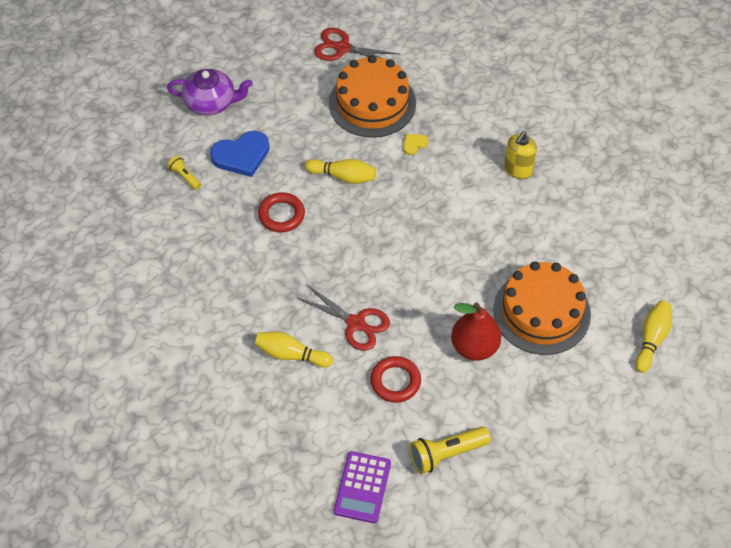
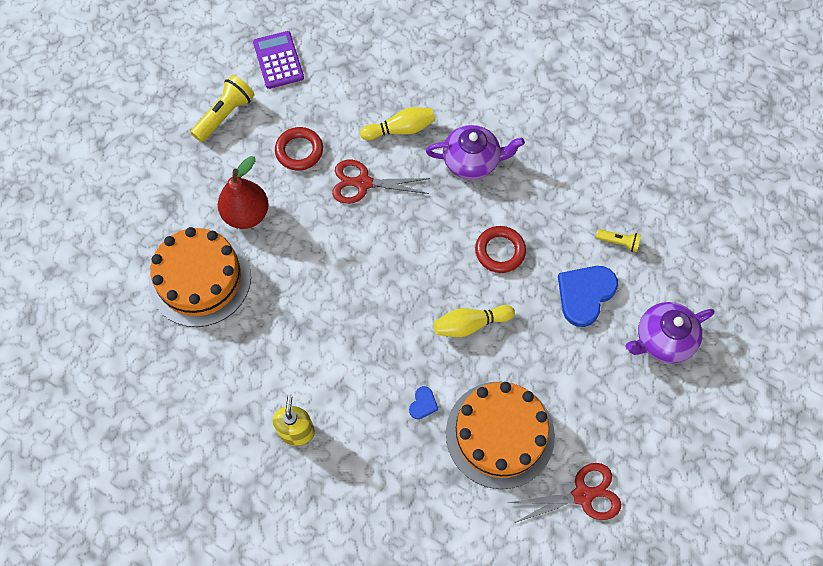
camera: 150 degrees right, 10 degrees up
(249, 295) = (472, 161): none -> purple teapot
(414, 144) = (423, 404): yellow heart -> blue heart
(651, 339) = (84, 304): yellow bowling pin -> none

